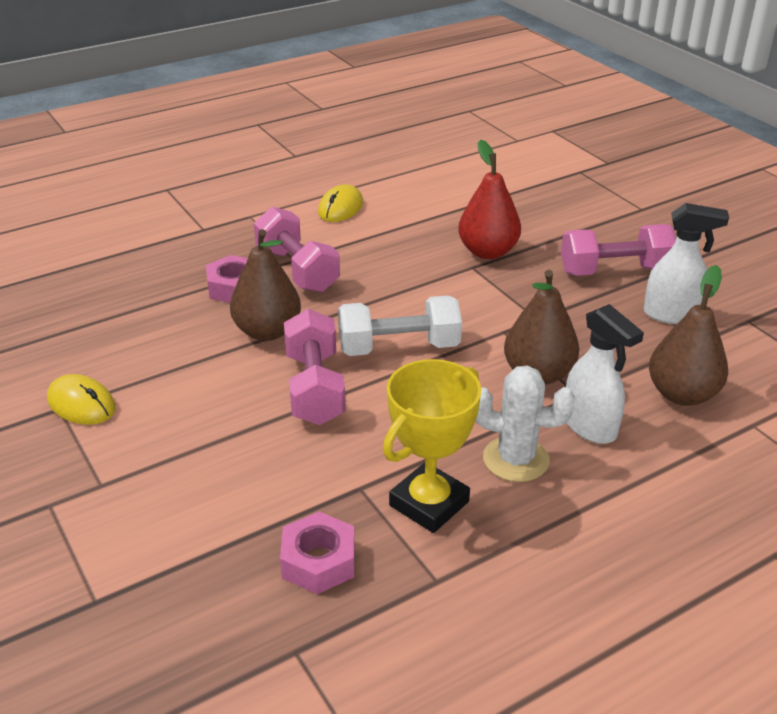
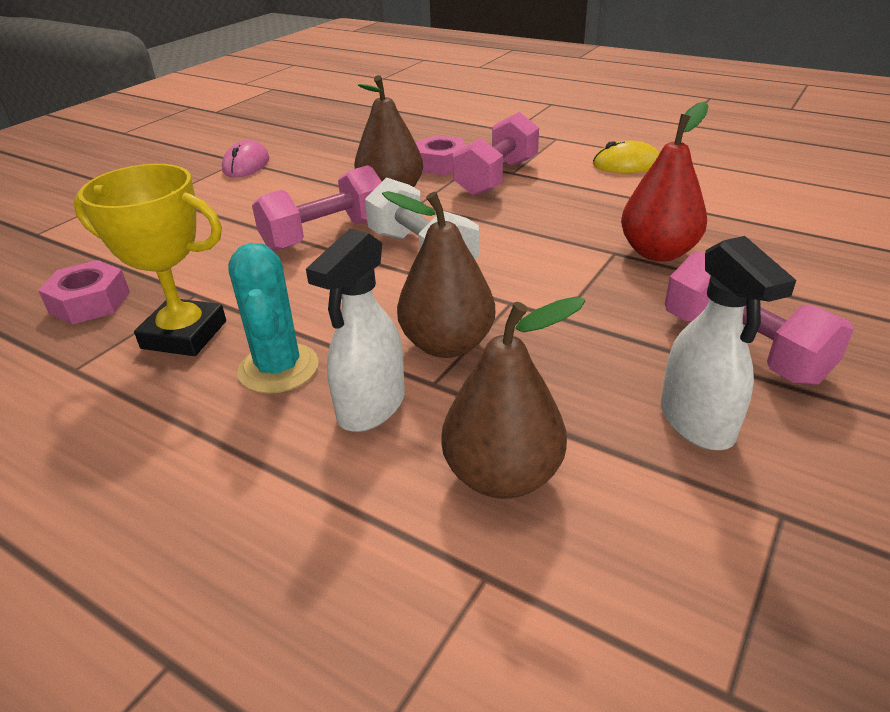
camera: 65 degrees right, 0 degrees up
(81, 404) = (246, 164): yellow mouse -> pink mouse
(516, 459) = (278, 368): white cactus -> turquoise cactus

